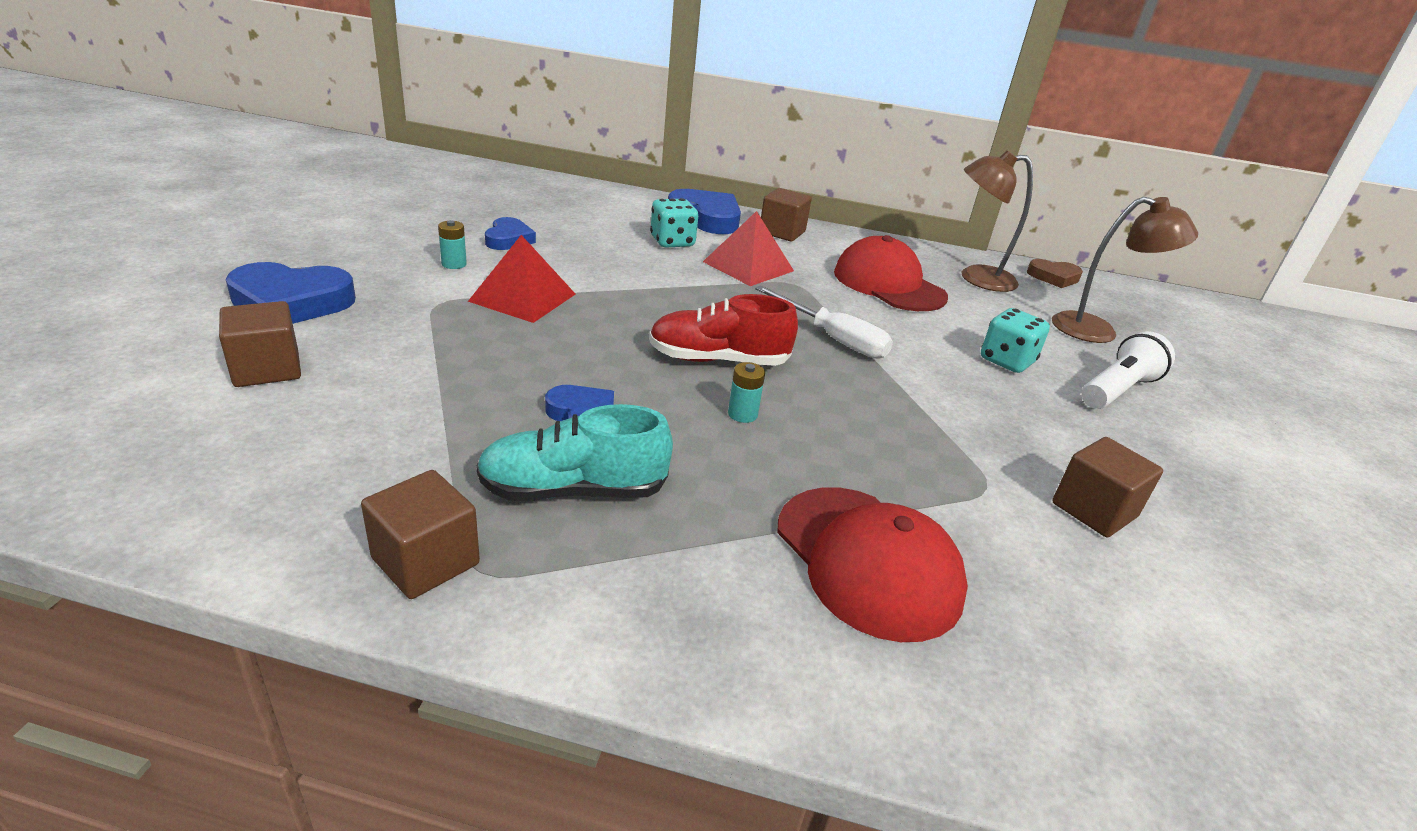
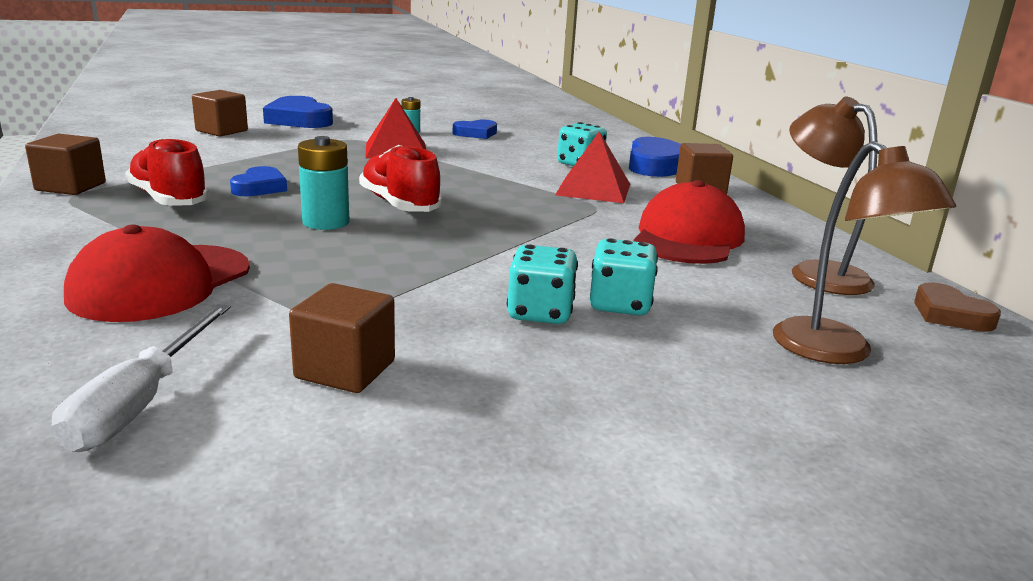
camera: 60 degrees right, 10 degrees down
(573, 490) = (169, 199): turquoise shoe -> red shoe
(742, 414) = (326, 222): turquoise battery -> turquoise battery, size x1.72
(832, 338) = (512, 231): white screwdriver -> white screwdriver (140, 402)
(1011, 395) = (540, 313): none -> turquoise dice
(1117, 390) = (671, 372): white flashlight -> none

